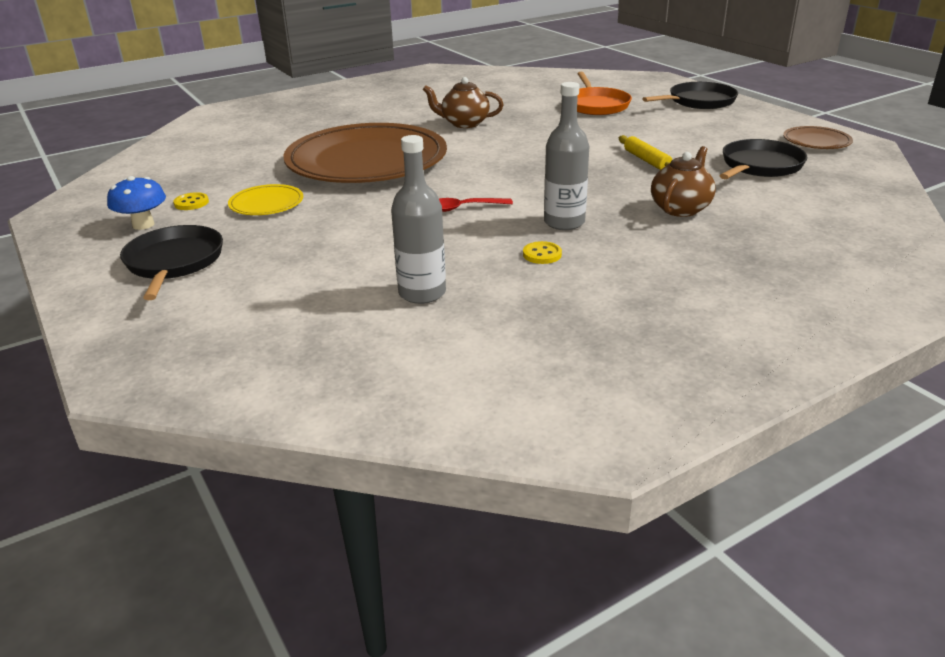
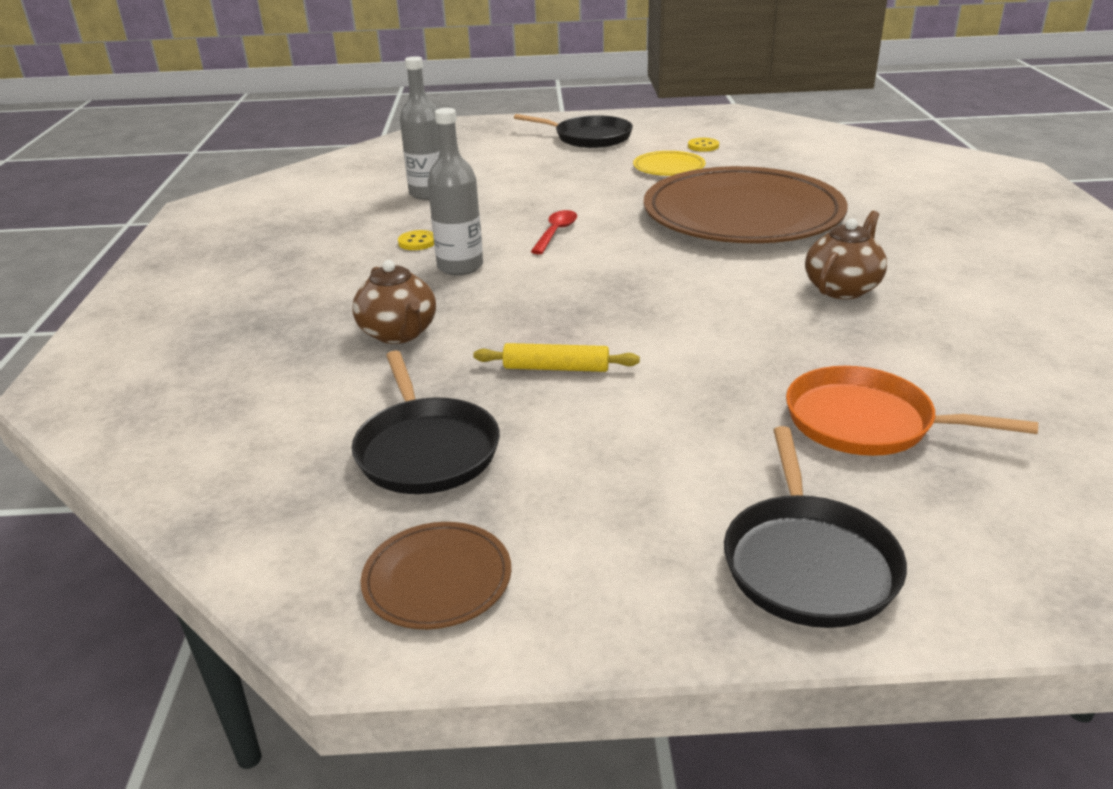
camera: 120 degrees right, 0 degrees up
(143, 225) = (673, 132): blue mushroom -> none

